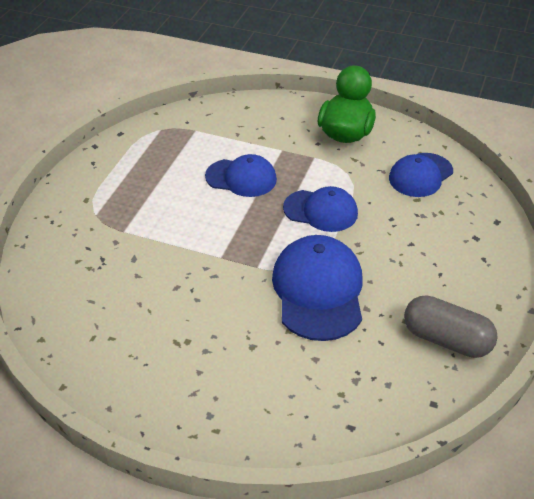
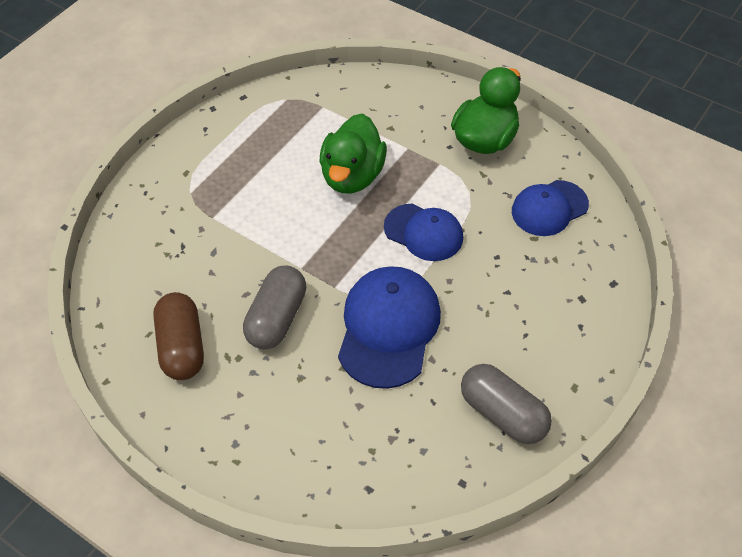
camera: 15 degrees right, 10 degrees up
(129, 342) = (182, 347): none -> brown capsule
(213, 301) = (277, 318): none -> grey capsule
(241, 178) = (352, 176): blue cap -> green duck

